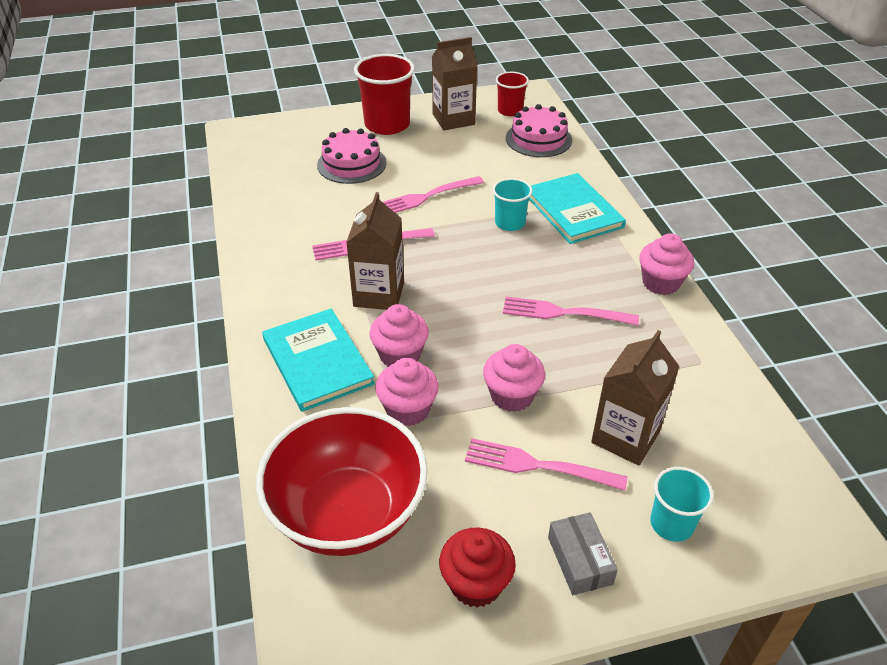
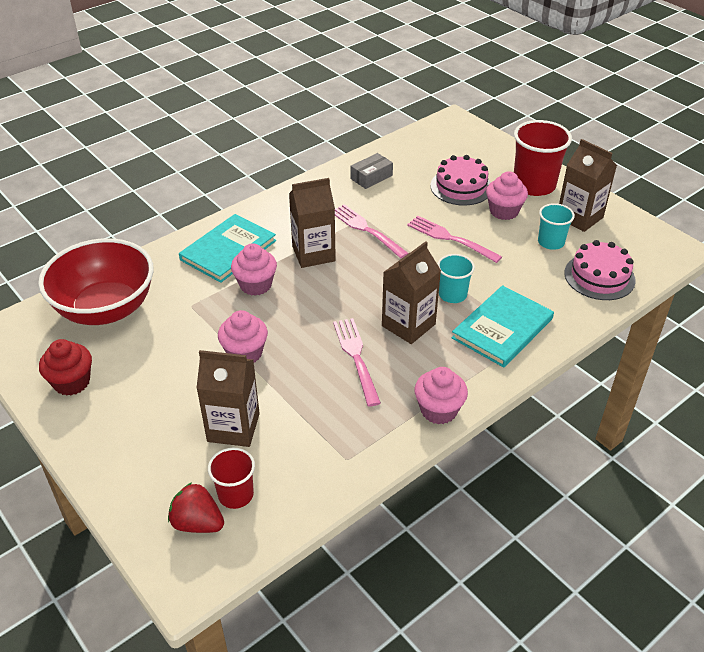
camera: 65 degrees right, 0 degrees up
(408, 409) = (205, 306): pink cupcake -> pink cupcake (504, 211)
(510, 111) = (630, 246): red cup -> red cup (236, 494)
(536, 264) = (408, 325): none -> brown carton
(537, 465) = (182, 385): pink fork -> none
(580, 560) = (107, 428): grey box -> grey box (371, 177)
(671, 524) = (157, 473): turquoise cup -> turquoise cup (551, 242)
(756, 504) = (197, 523): none -> red strawberry

